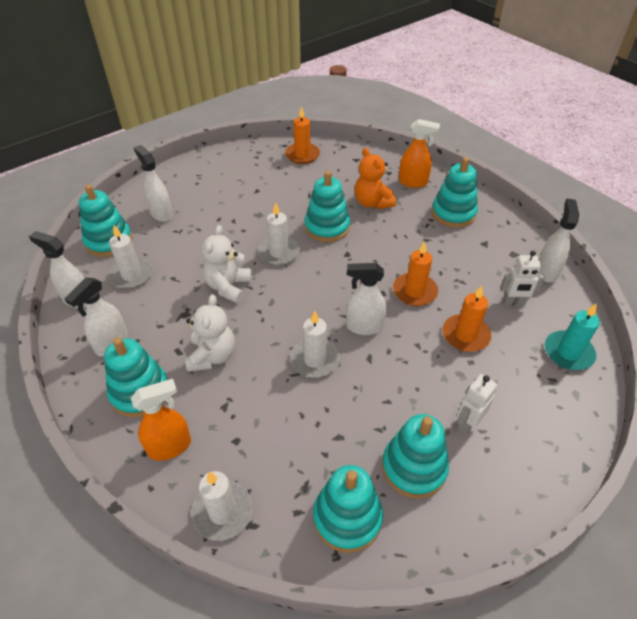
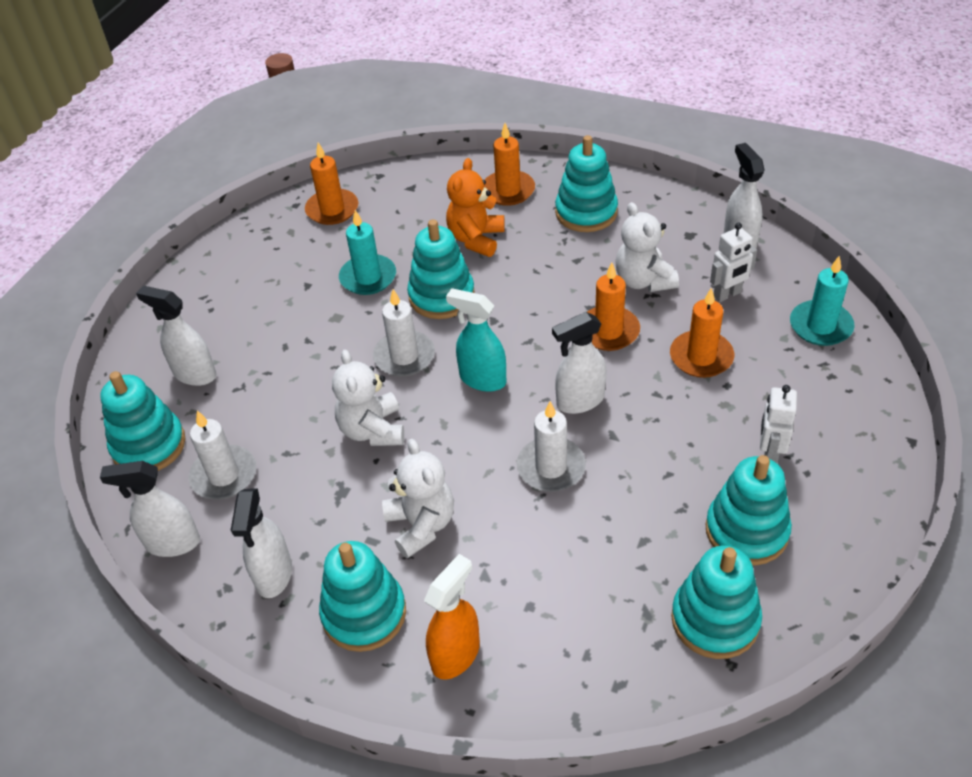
camera: 25 degrees left, 0 degrees up
(222, 512) = (575, 689): white candle -> none
(293, 200) = (368, 277): none -> turquoise candle
(314, 286) = (482, 379): none -> turquoise spray bottle
(372, 203) = (476, 239): orange teddy bear -> orange teddy bear turned 75 degrees clockwise
(413, 182) = (508, 190): orange spray bottle -> orange candle
(461, 270) = (643, 281): none -> white teddy bear

